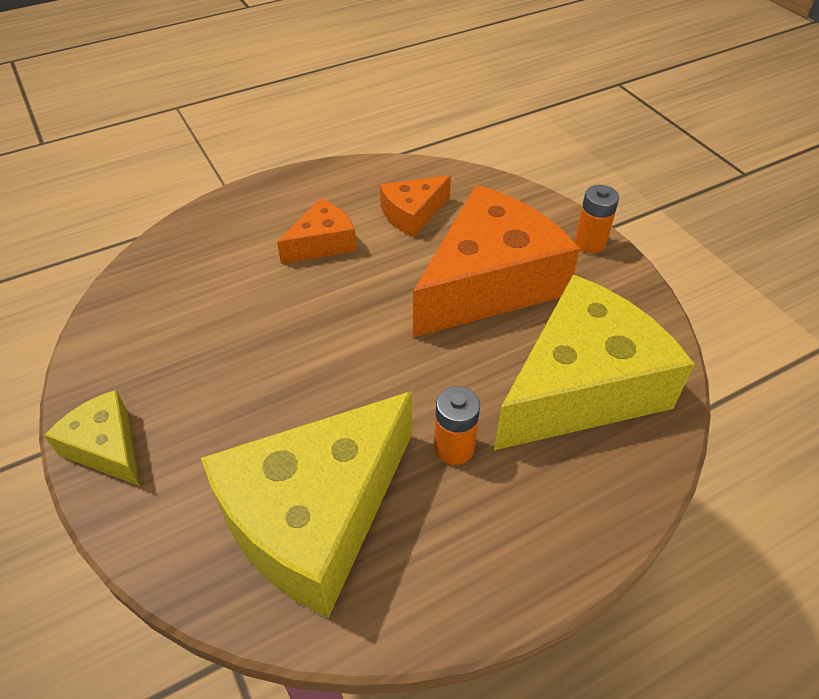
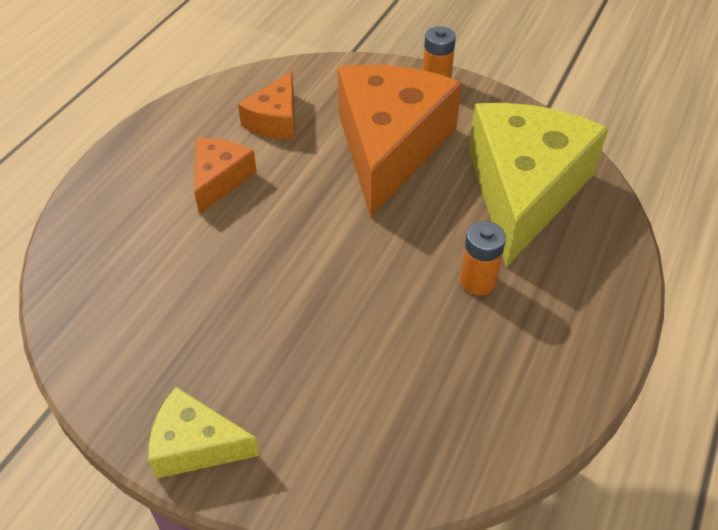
camera: 35 degrees left, 0 degrees up
(315, 516) = (425, 388): yellow cheese -> none

